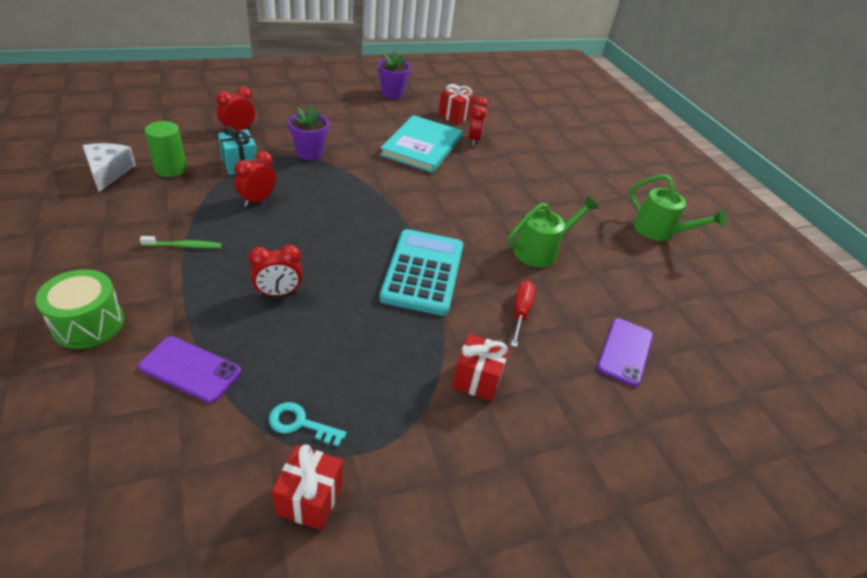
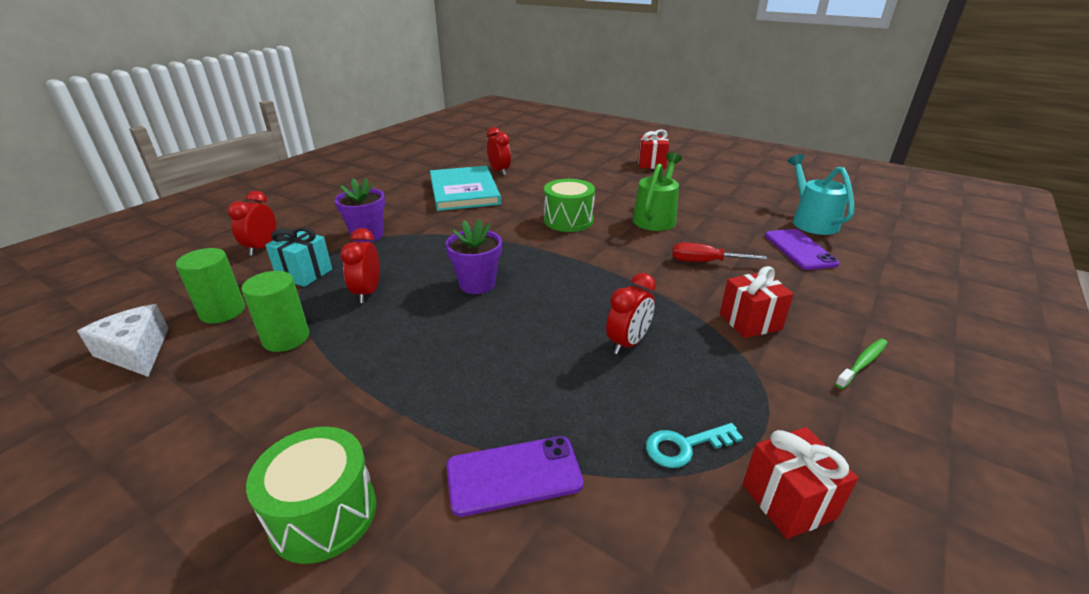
camera: 30 degrees left, 10 degrees down
(181, 207) = (286, 338): none -> green cylinder
(184, 246) = (340, 370): green toothbrush -> green toothbrush (862, 363)
(278, 293) = (502, 355): red clock -> red clock (628, 343)
(392, 93) = (382, 166): purple flower pot -> purple flower pot (477, 284)
(423, 272) = (598, 273): turquoise calculator -> none
(454, 116) = (460, 162): red gift -> red gift (651, 164)
(465, 215) = (568, 220): none -> green drum
(520, 312) = (705, 262): red screwdriver -> red screwdriver turned 60 degrees counterclockwise
(659, 231) = (705, 174): green watering can -> none
(686, 333) = (811, 221): none -> turquoise watering can

